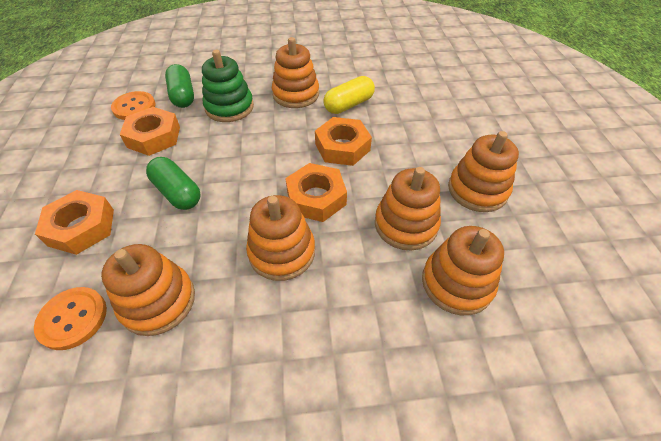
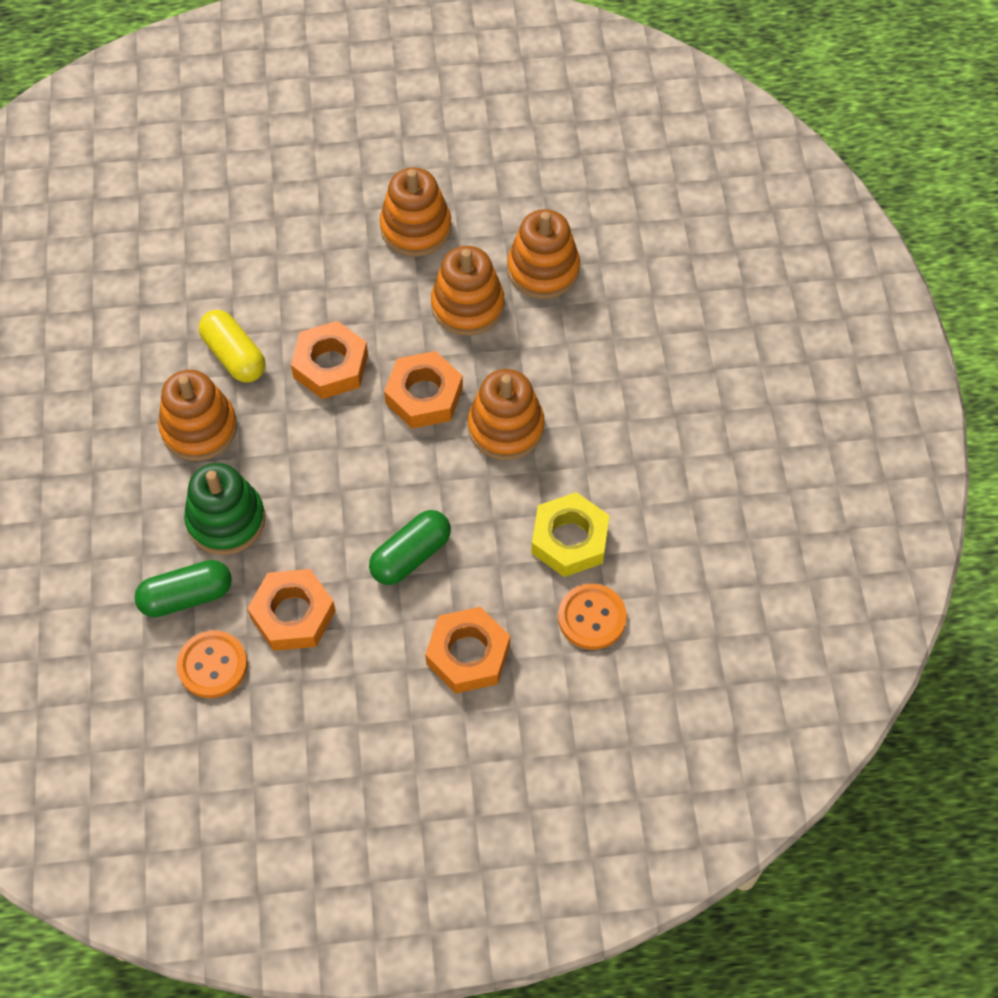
camera: 90 degrees left, 10 degrees up
(158, 301) = (569, 540): orange stacking toy -> yellow nut

